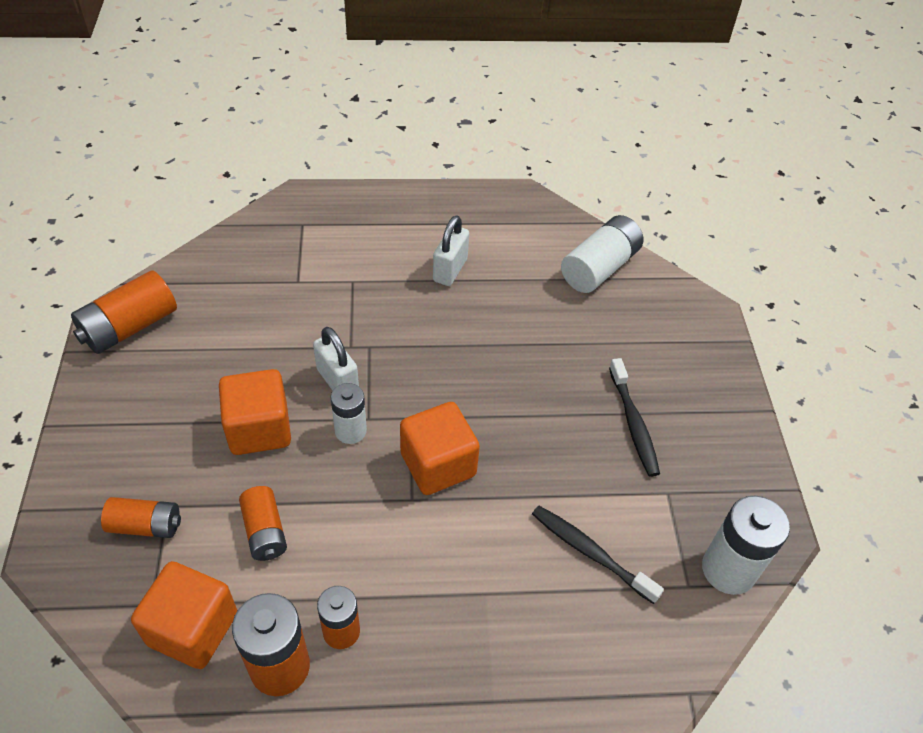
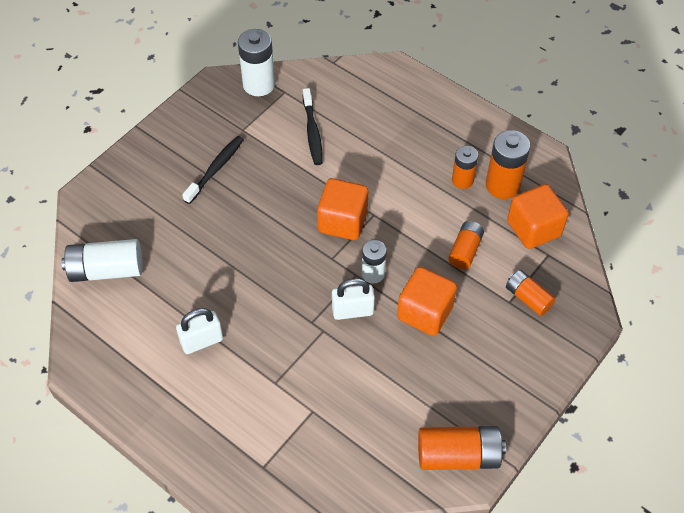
camera: 135 degrees left, 5 degrees up
(338, 381) = (352, 311): white padlock -> white padlock turned 75 degrees clockwise

